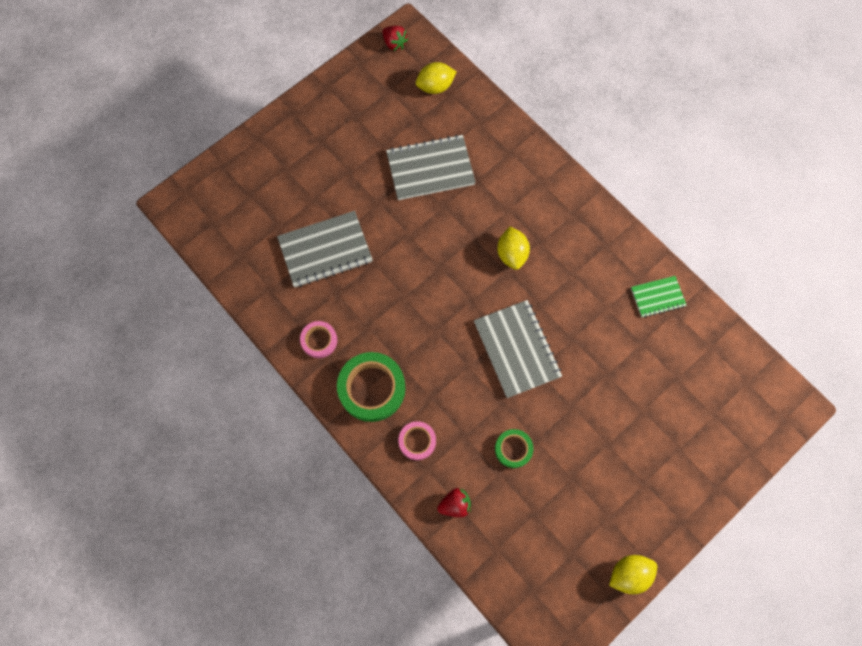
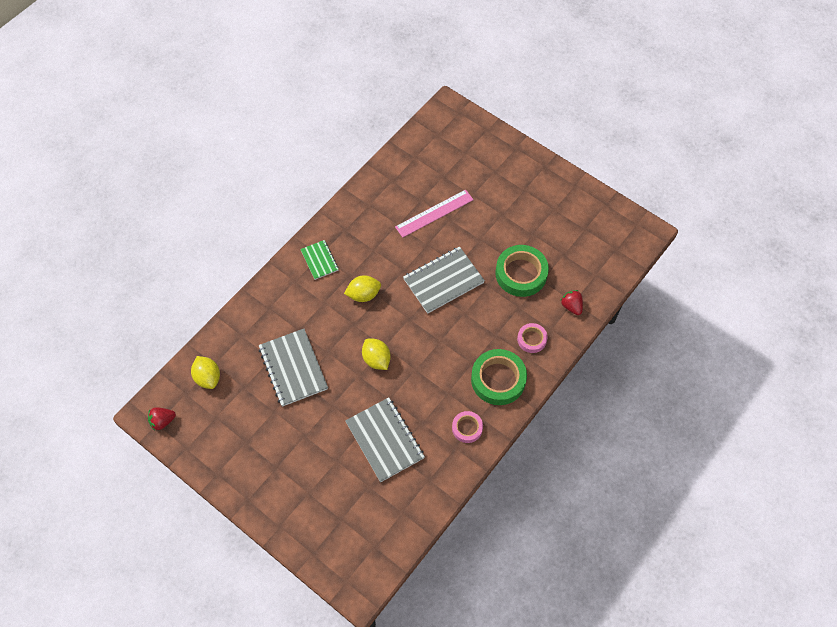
camera: 100 degrees left, 10 degrees down
(394, 44) = (162, 421): red strawberry -> red strawberry turned 150 degrees counterclockwise
(513, 449) = (521, 273): green tape -> green tape, size x1.82
(619, 356) = (434, 213): none -> pink ruler
(628, 573) = (587, 194): yellow lemon -> yellow lemon (376, 359)
(657, 297) = (382, 192): green notebook -> green notebook (319, 260)

